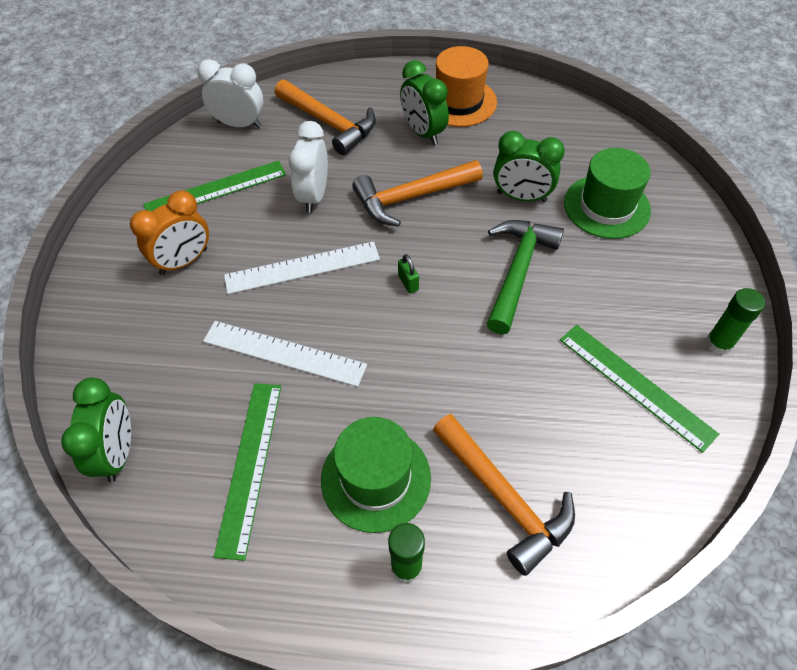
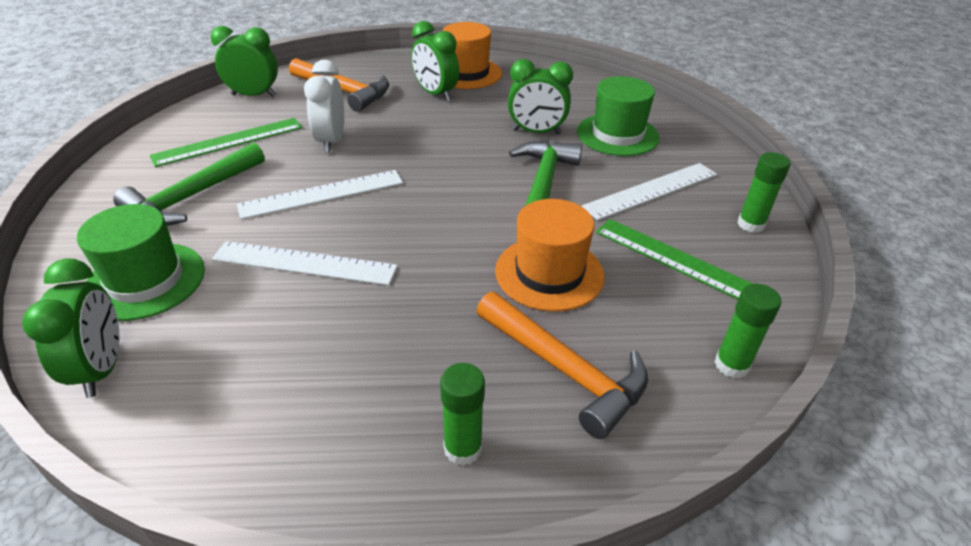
camera: 10 degrees left, 15 degrees down
(184, 261) = (192, 196): orange clock -> green hammer
(239, 124) = (254, 95): white clock -> green clock
(250, 465) = (266, 367): green ruler -> none
(375, 478) = (417, 365): green hat -> green hat (145, 280)
(408, 283) = (434, 199): green padlock -> none
(411, 197) = (430, 137): orange hammer -> none
(506, 386) = (549, 273): none -> orange hat
(626, 289) = (651, 190): none -> white ruler
(656, 510) = (731, 365): none -> green glue stick

